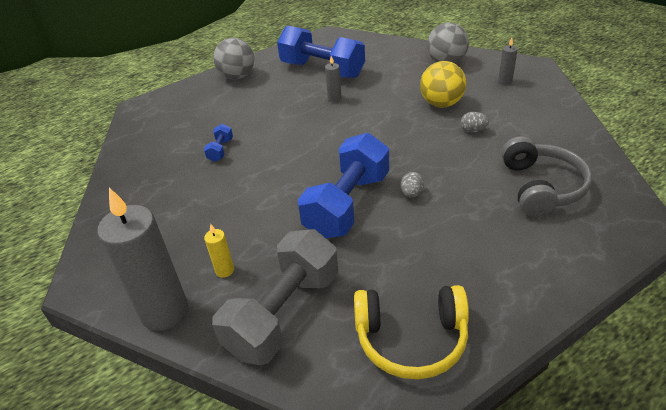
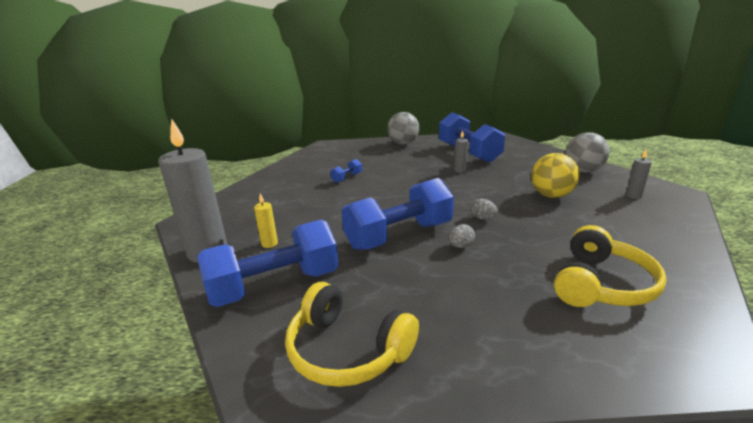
camera: 30 degrees right, 15 degrees down
(284, 313) = (274, 285): grey dumbbell -> blue dumbbell
(473, 130) = (565, 221): grey egg -> grey egg (483, 218)
(541, 187) = (601, 284): grey headphones -> yellow headphones

